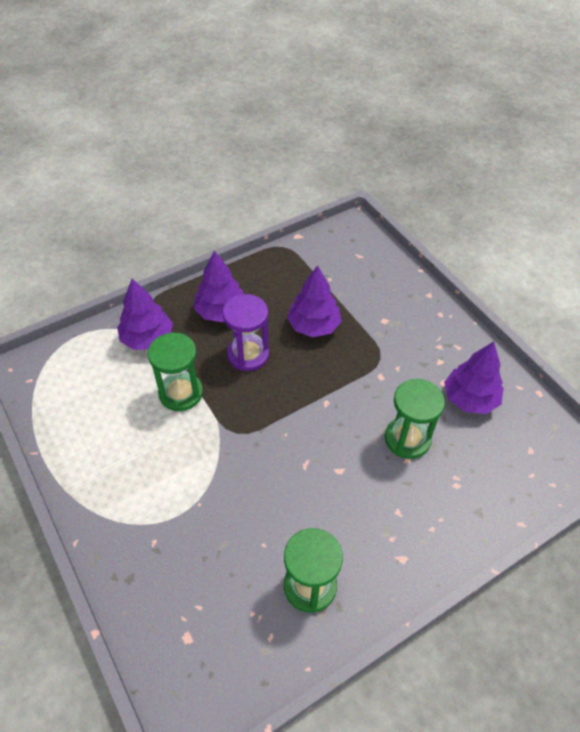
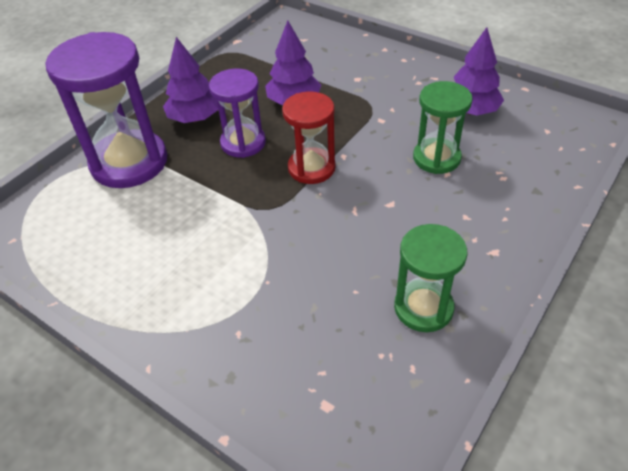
camera: 20 degrees left, 5 degrees down
(147, 338) = (129, 162): purple tree -> purple hourglass
(181, 393) = (192, 195): green hourglass -> none
(292, 405) = (311, 168): none -> red hourglass

